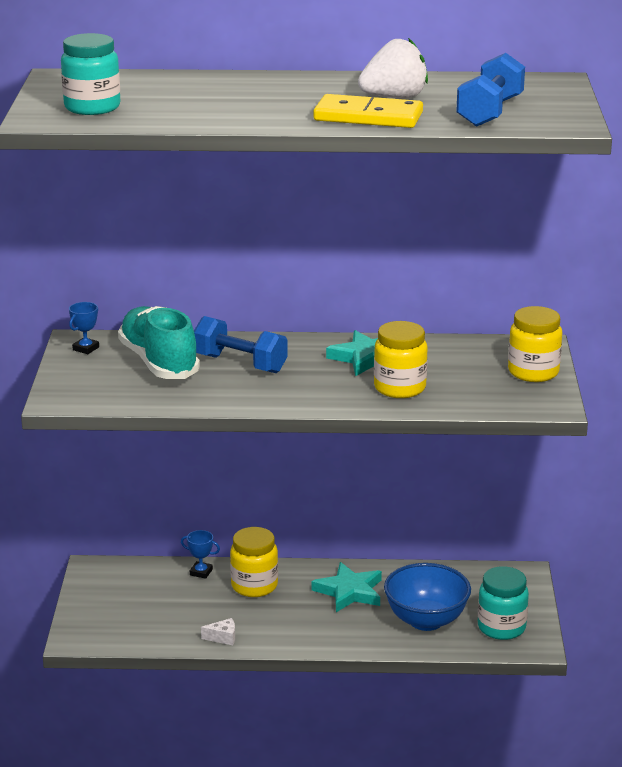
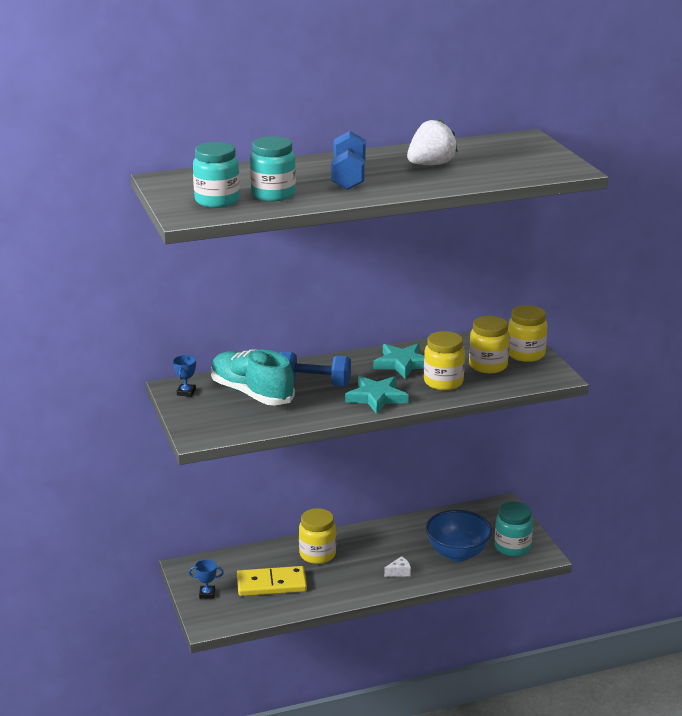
camera: 20 degrees left, 0 degrees up
(164, 109) = (273, 194): none -> turquoise jar
(201, 572) = (270, 553): blue trophy -> blue trophy (207, 594)
(223, 638) = (320, 599): white cheese -> white cheese (399, 572)
(349, 591) = (389, 544): turquoise star -> turquoise star (376, 397)
(368, 117) = (429, 182): yellow domino -> yellow domino (271, 584)
(473, 378) = (488, 365): none -> yellow jar
(490, 112) = (508, 167): blue dumbbell -> blue dumbbell (348, 177)

